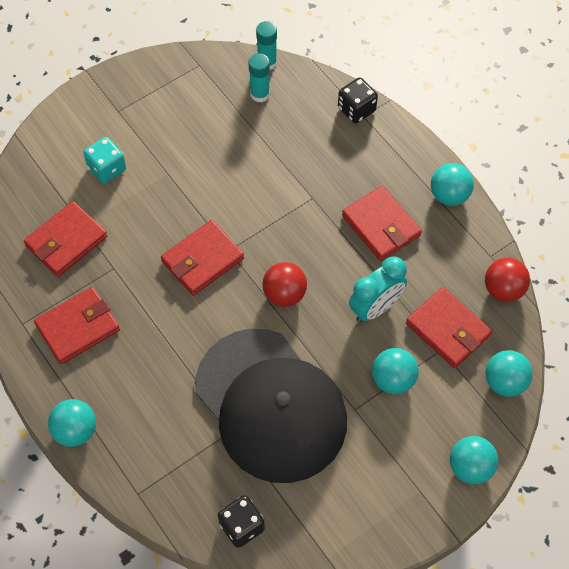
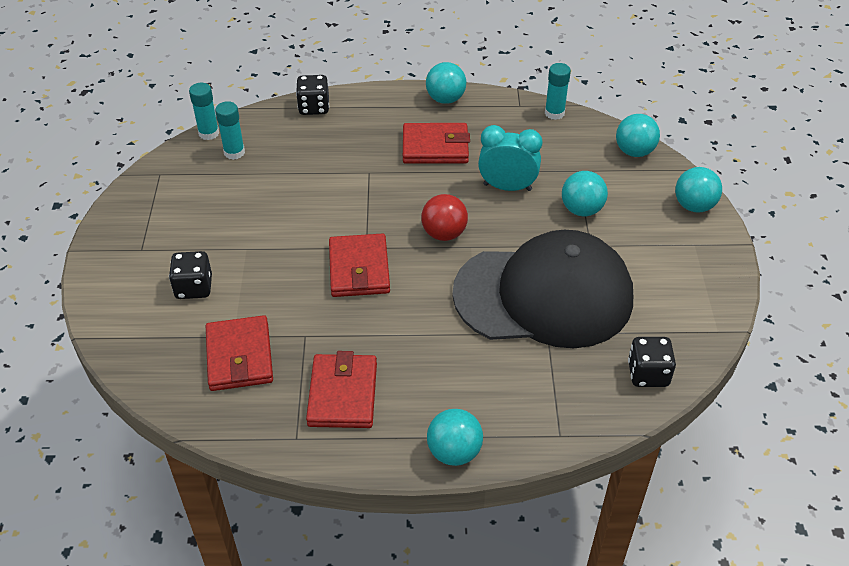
camera: 55 degrees left, 15 degrees down
(107, 169) = (194, 287): turquoise dice -> black dice
(375, 308) = (507, 187): turquoise clock -> turquoise clock turned 75 degrees counterclockwise
(448, 329) = (563, 158): red wallet -> none
(503, 289) = (554, 113): red ball -> turquoise glue stick

